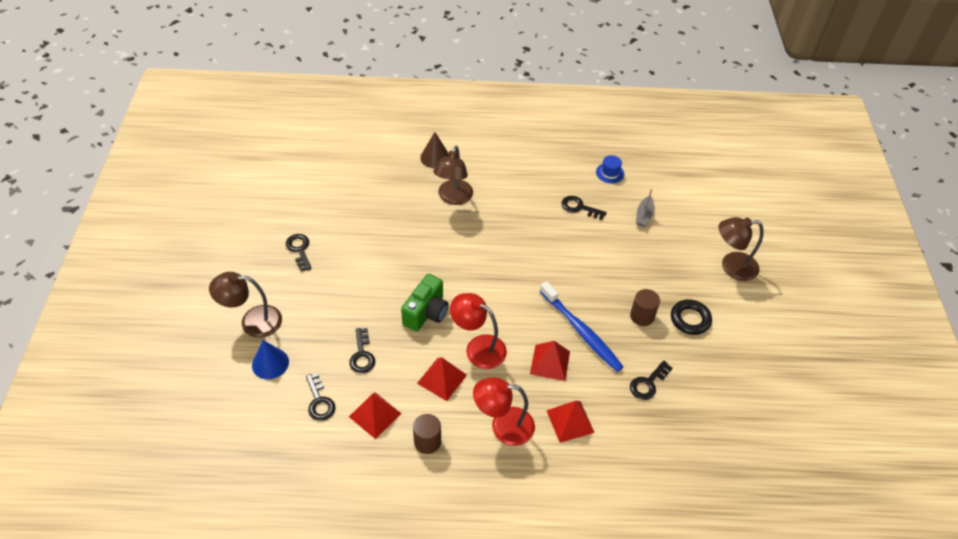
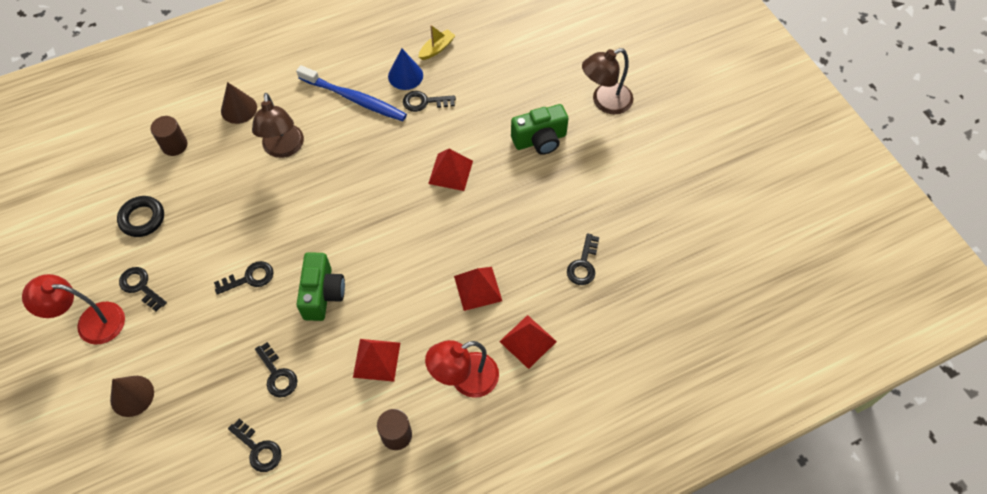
camera: 25 degrees left, 10 degrees up
(252, 321) = (132, 396): brown lamp -> brown cone
(270, 363) = (179, 434): blue cone -> blue cone (405, 75)
(375, 415) = (326, 434): red pyramid -> red pyramid (450, 172)
(379, 278) = (249, 278): none -> black key
(478, 347) = (397, 307): red lamp -> red lamp (91, 322)
(581, 331) = (493, 240): blue toothbrush -> blue toothbrush (354, 99)
(610, 173) = (437, 49): blue hat -> yellow boat
(642, 316) = (544, 195): brown cylinder -> brown cylinder (174, 145)
(644, 215) = (494, 83): grey boat -> none
(660, 273) = (540, 140): none -> green camera
(690, 319) = (591, 177): black ring -> black ring (142, 219)

